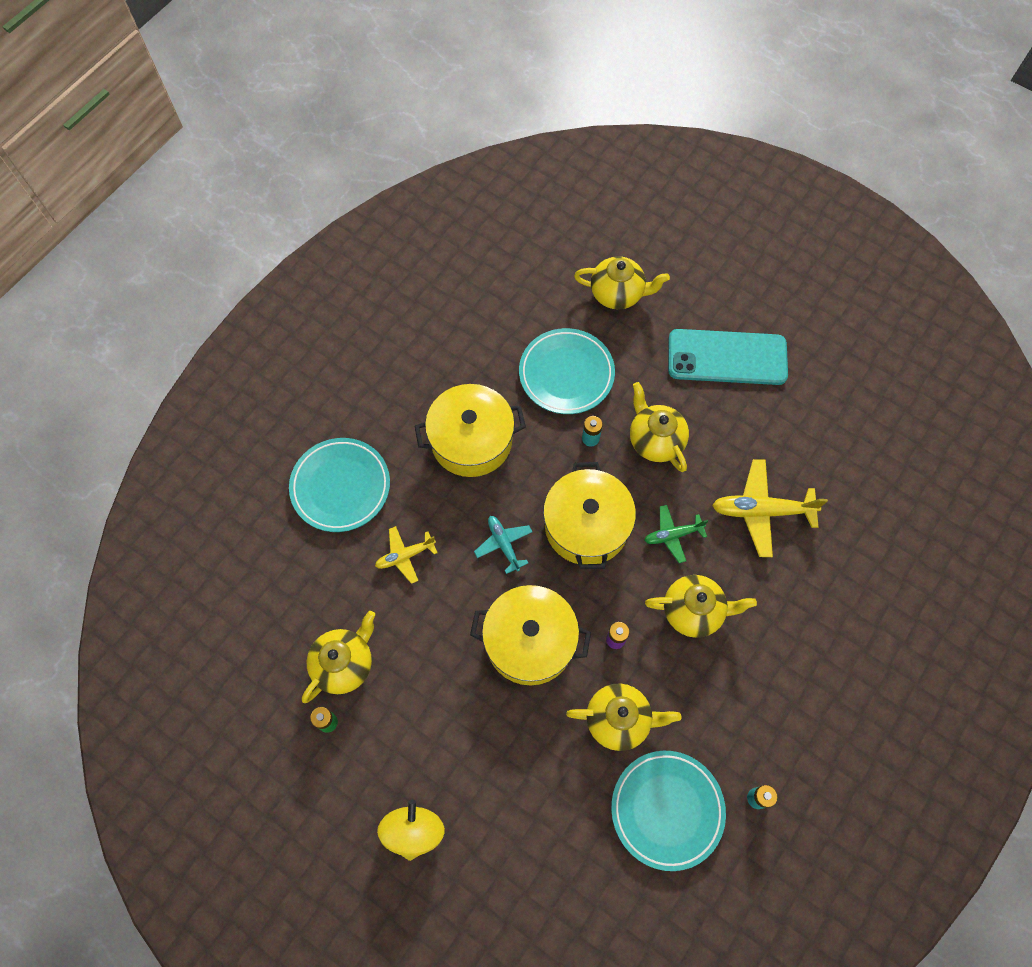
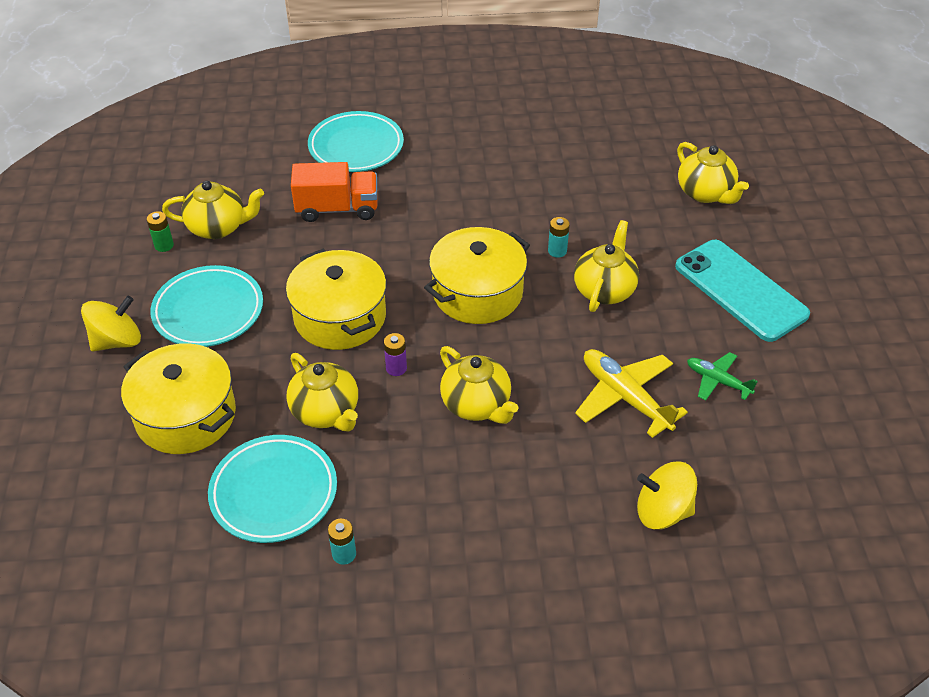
camera: 50 degrees right, 20 degrees down
(405, 556) = (337, 209): yellow plane -> orange truck
(471, 440) = (473, 188): yellow pot -> yellow pot (186, 415)
(503, 544) = (406, 255): turquoise plane -> none
(566, 374) = (595, 205): turquoise plate -> turquoise plate (208, 311)
(672, 535) = (531, 350): green plane -> green plane (717, 381)
(869, 568) = (662, 511): none -> yellow spinning top

